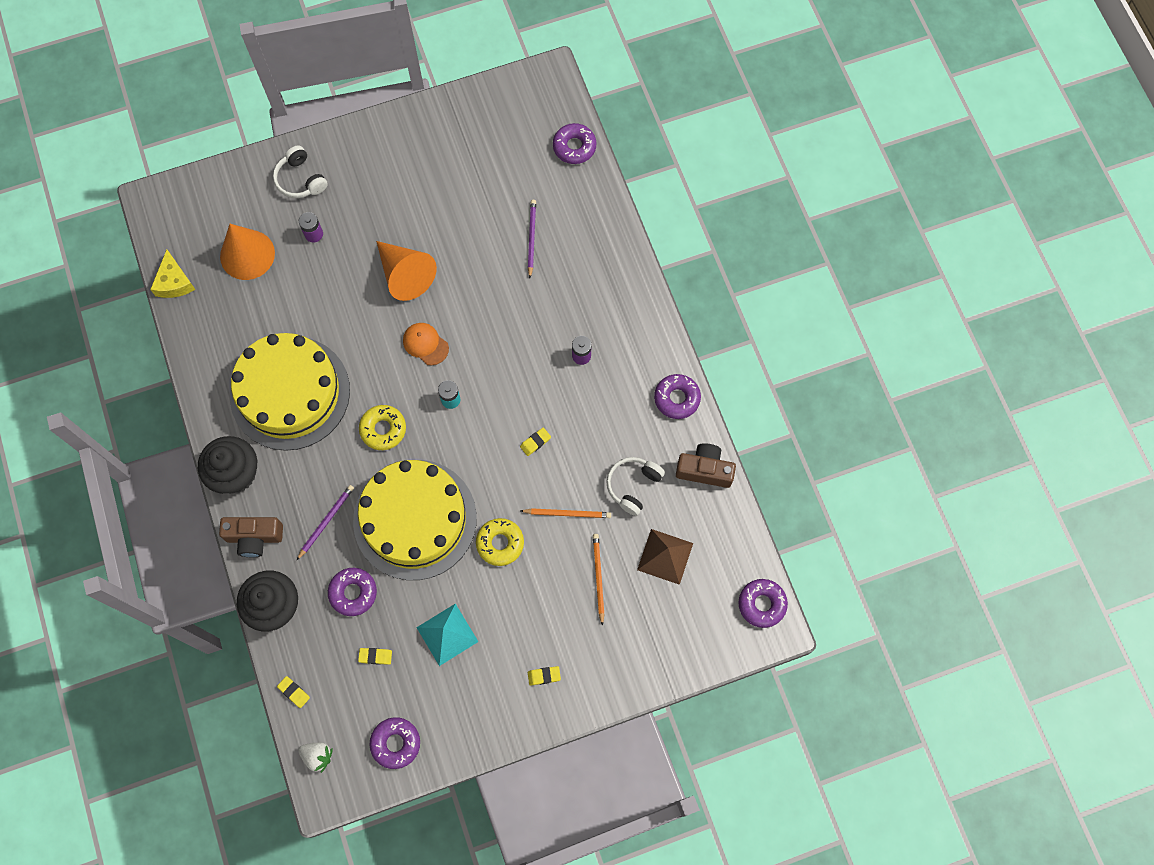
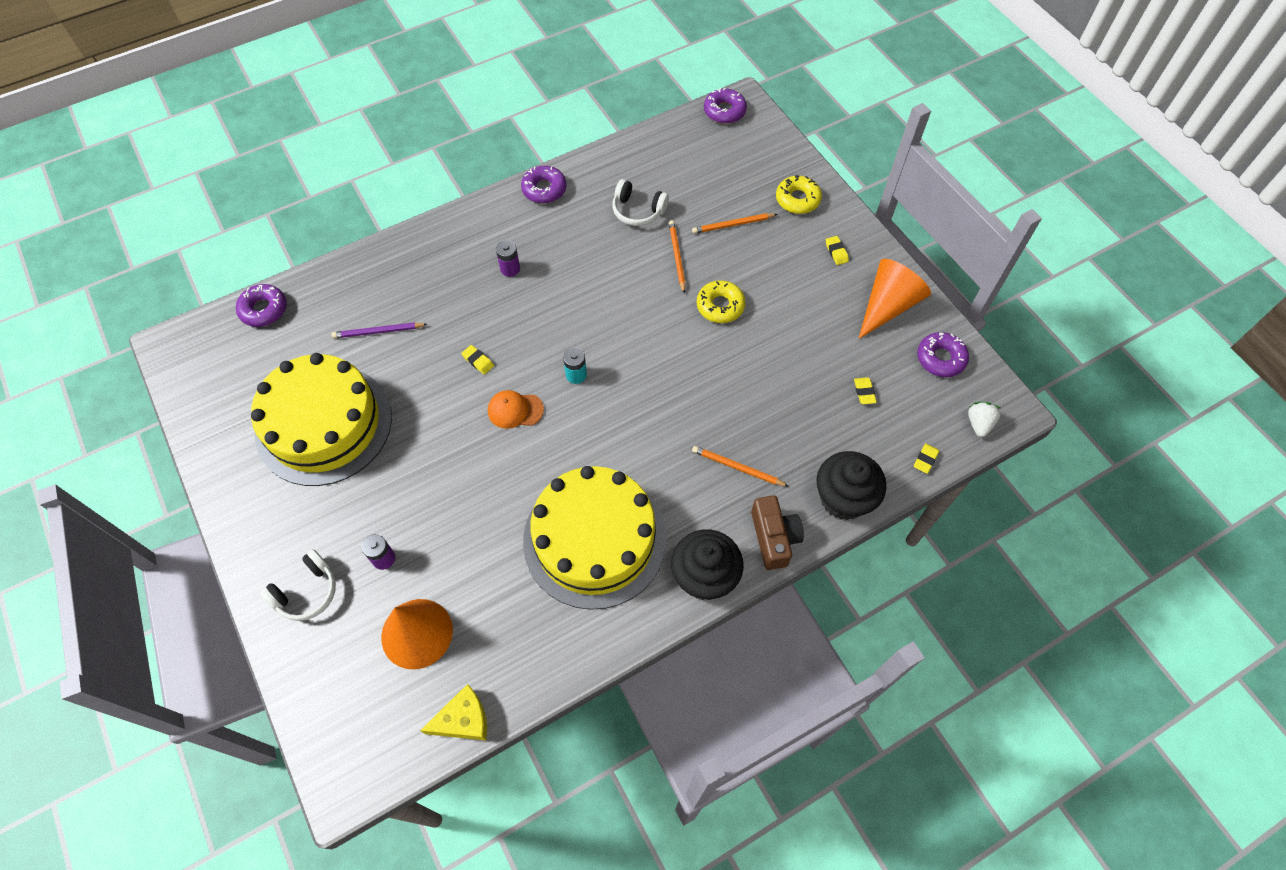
camera: 100 degrees left, 10 degrees down
(326, 521) = (737, 467): purple pencil -> orange pencil
(353, 593) = (806, 425): purple donut -> none
(383, 429) = (621, 432): yellow donut -> yellow donut (797, 199)
(405, 275) = (432, 446): orange cone -> orange cone (888, 305)
(415, 519) = (714, 384): yellow cake -> yellow cake (324, 424)
(425, 344) = (515, 410): orange cap -> orange cap turned 60 degrees clockwise
(447, 634) = (822, 334): turquoise pyramid -> none
(535, 442) = (609, 293): yellow eraser -> yellow eraser (478, 361)
(665, 556) = (699, 179): brown pyramid -> none
(704, 470) = (611, 161): brown camera -> none

